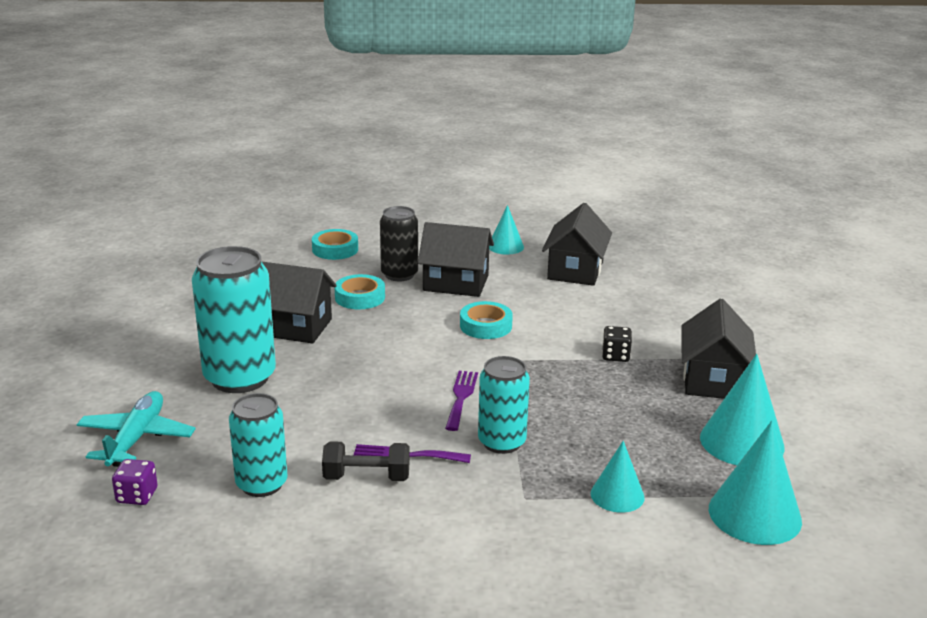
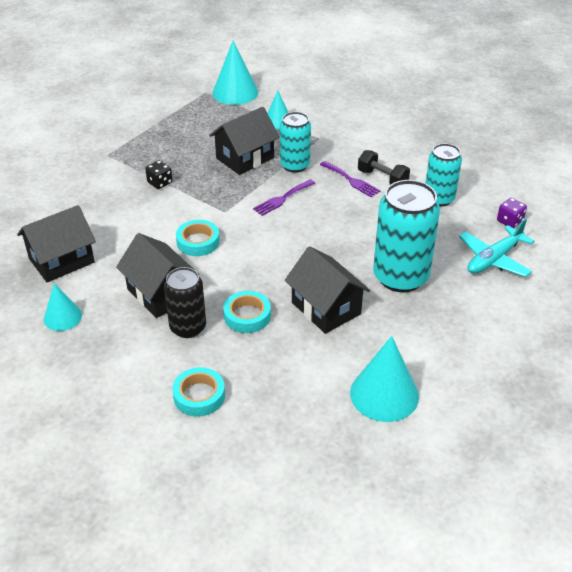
camera: 140 degrees left, 15 degrees up
(713, 380) = (138, 146): black house -> black house (245, 158)
(741, 442) = (185, 116): turquoise cone -> turquoise cone (384, 394)

